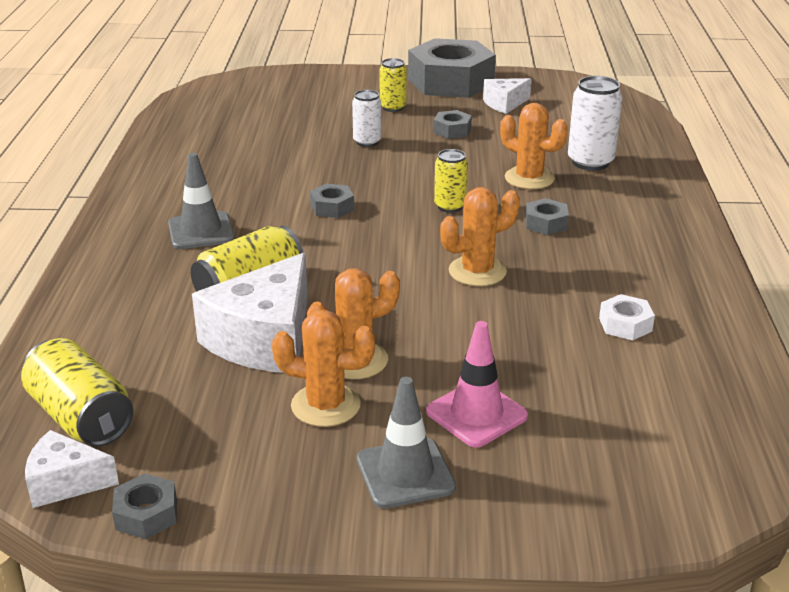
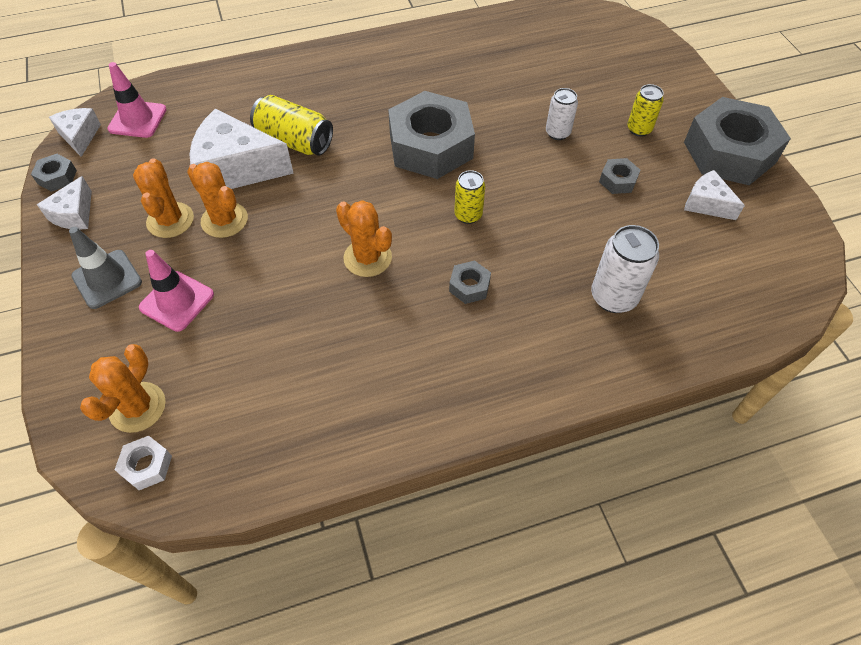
camera: 70 degrees right, 25 degrees up
(81, 417) = (137, 119): yellow can -> pink traffic cone
(201, 231) = (363, 92): grey traffic cone -> none
(249, 499) = (74, 214): none -> white cheese
(332, 207) = (430, 146): grey nut -> grey nut, size x2.41
(529, 178) = (551, 257): orange cactus -> orange cactus (137, 407)
(625, 324) = (320, 373): white nut -> white nut (147, 466)

